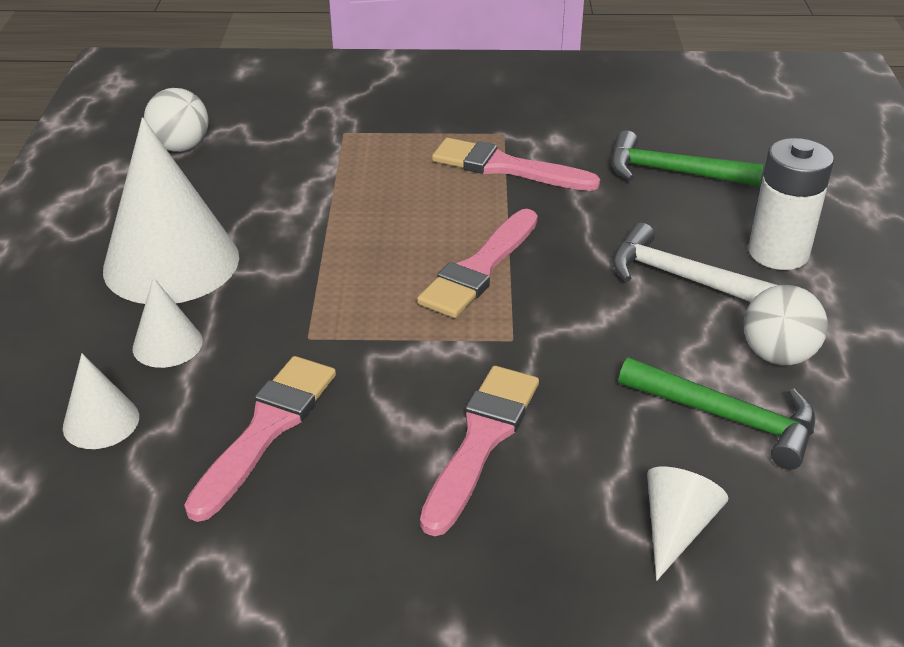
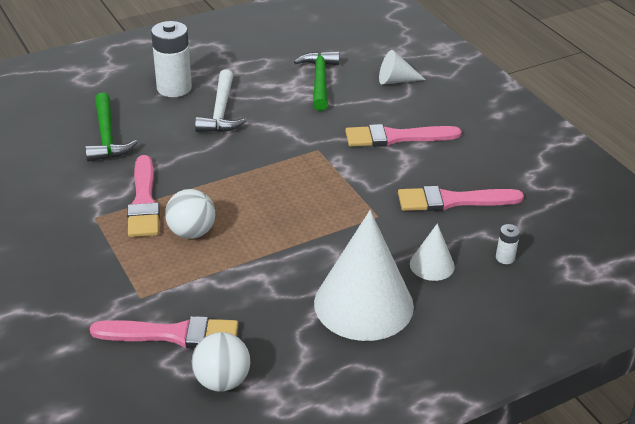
camera: 120 degrees left, 0 degrees up
(101, 422) = (505, 258): white cone -> white battery
(479, 268) = (266, 178): pink brush -> pink brush (173, 334)
(777, 355) = (263, 76): white ball -> white ball (191, 232)

